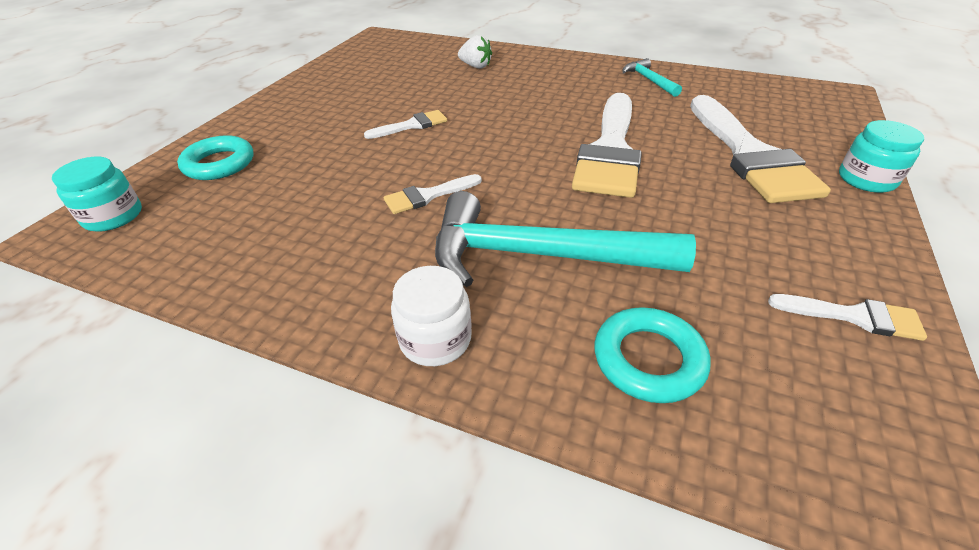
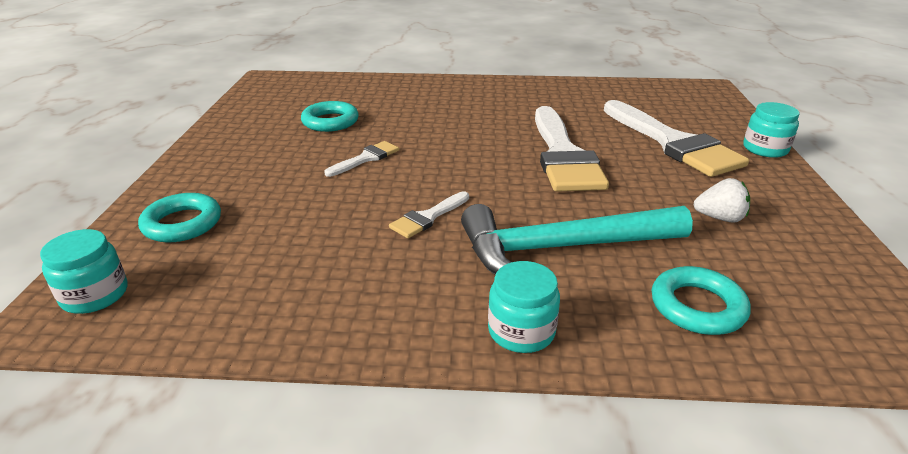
camera: 20 degrees left, 10 degrees down
(405, 84) = (330, 121): none -> turquoise ring
(435, 339) = (521, 331): white jar -> turquoise jar
(476, 66) = (390, 97): white strawberry -> white strawberry (719, 218)
(649, 80) = (556, 93): turquoise hammer -> none
(854, 316) = (814, 246): white brush -> none

